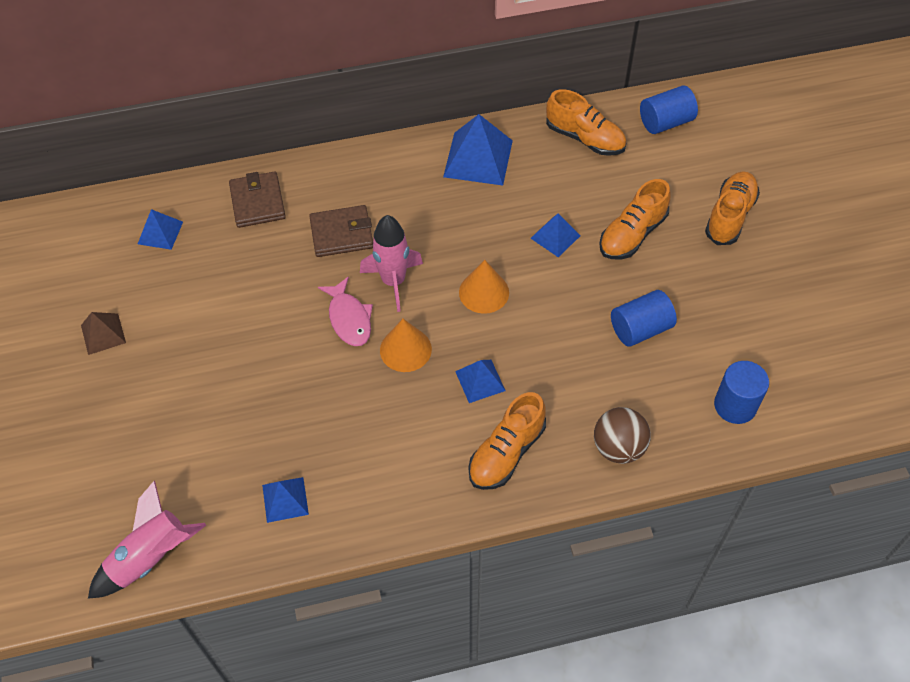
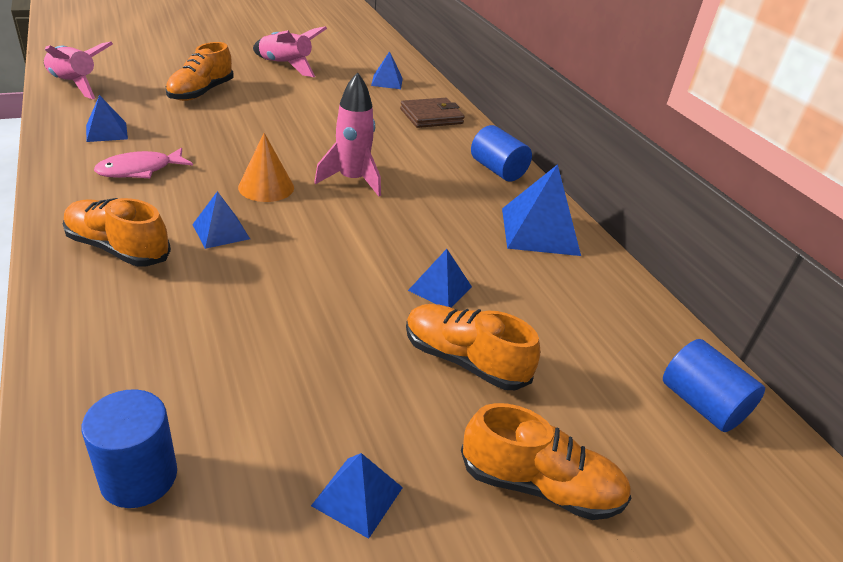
camera: 75 degrees right, 20 degrees down
(103, 334) = (286, 66): brown pyramid -> pink rocket
(342, 234) = (406, 154): brown wallet -> none
(349, 319) = (304, 158): pink fish -> pink fish (140, 170)
(484, 292) = (345, 234): orange cone -> none
(585, 138) = (618, 316): orange shoe -> orange shoe (201, 92)
(618, 447) = (97, 339): brown ball -> none
(640, 329) = (294, 365): blue cylinder -> blue cylinder (497, 170)
(741, 301) = (357, 496): none -> blue pyramid

